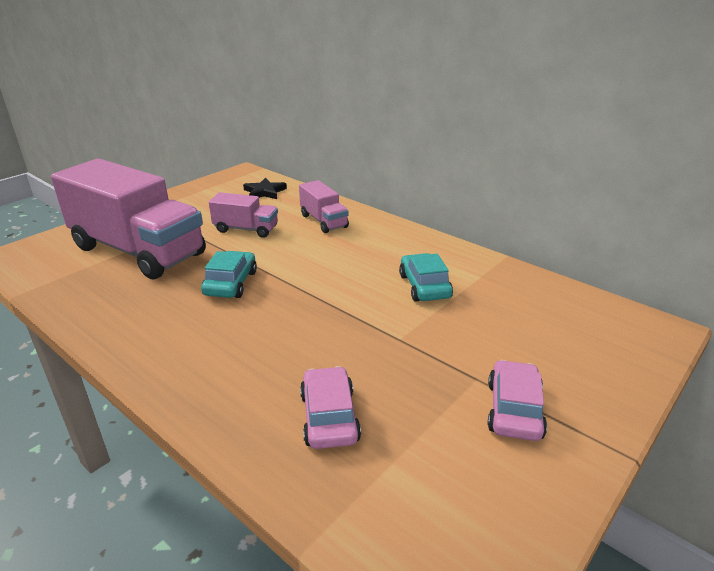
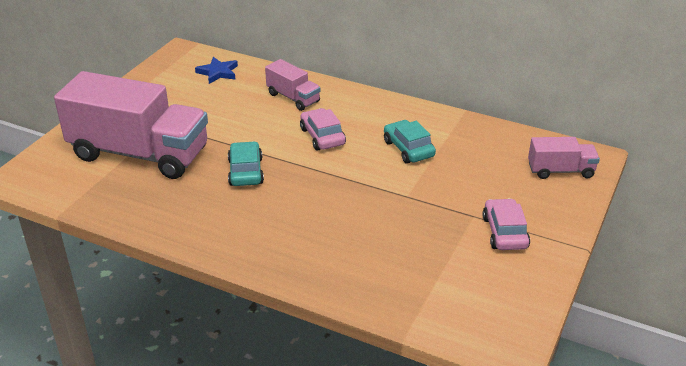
camera: 15 degrees left, 5 degrees up
(246, 229) = (225, 117): pink truck -> pink truck (560, 170)
(264, 192) = (218, 72): black star -> blue star
(329, 417) = (381, 260): pink car -> pink car (322, 136)

